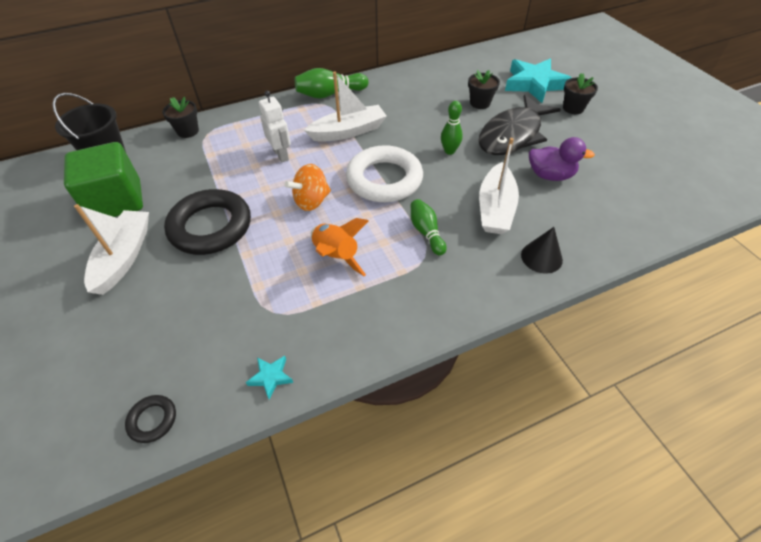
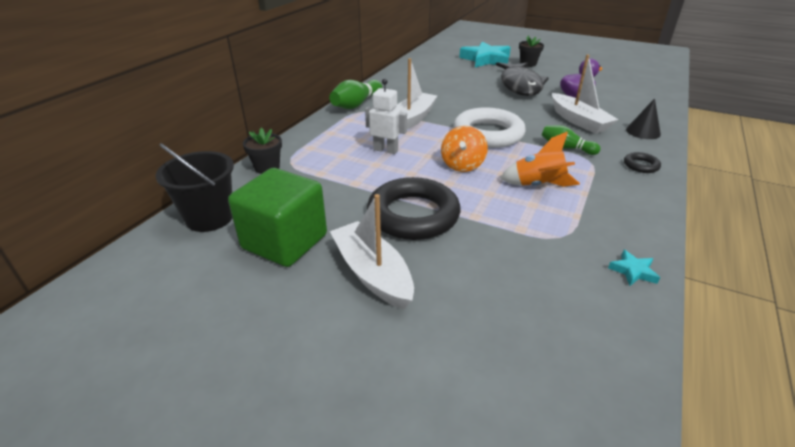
camera: 40 degrees left, 15 degrees down
(152, 420) = (614, 355): black ring -> black ring (641, 165)
(449, 151) = (500, 105): green bowling pin -> none
(480, 103) = (471, 77): black flower pot -> none

